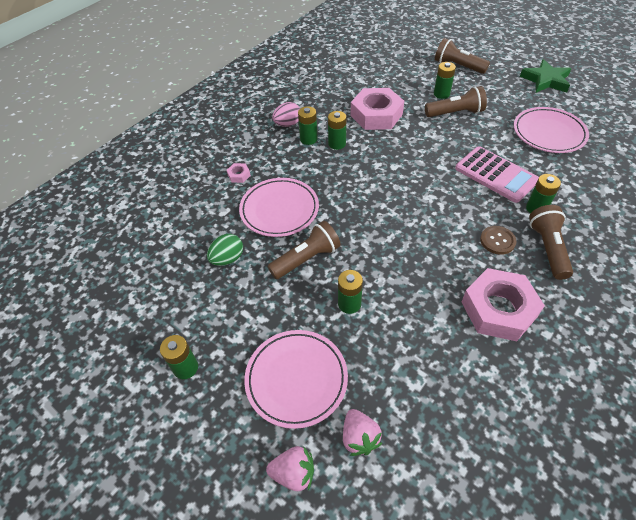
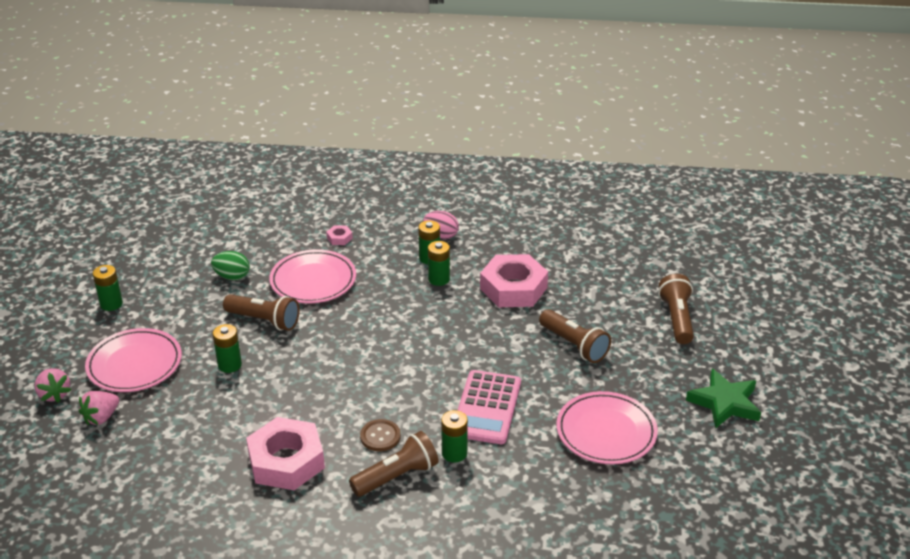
camera: 55 degrees right, 15 degrees down
(441, 94) = (602, 323): green battery -> none

